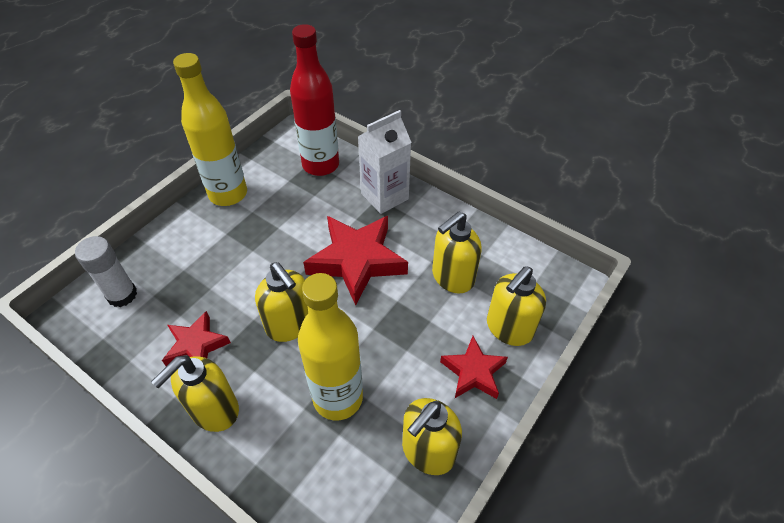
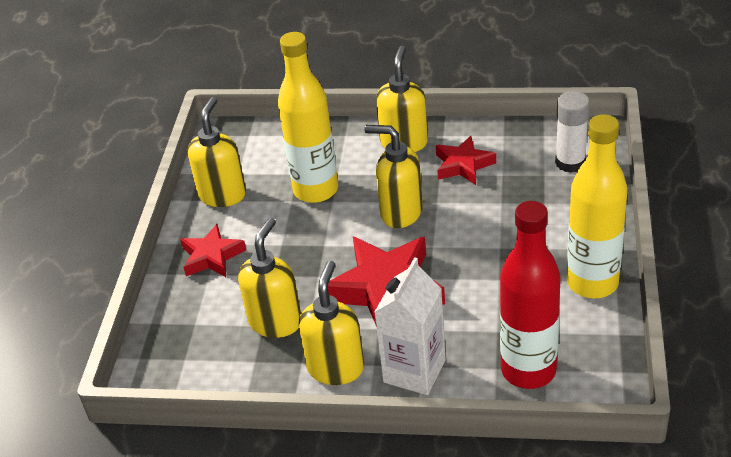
camera: 155 degrees right, 10 degrees down
(508, 328) = (194, 304): yellow soap dispenser -> yellow soap dispenser (336, 368)

